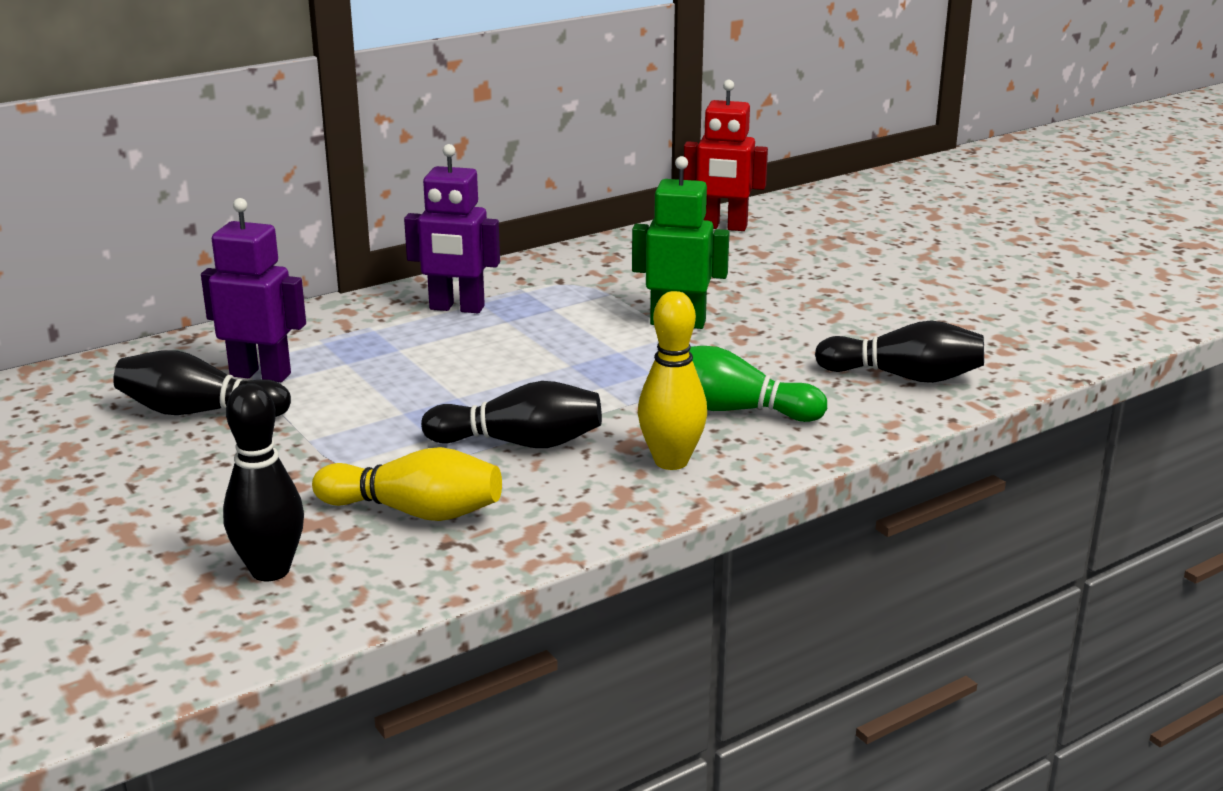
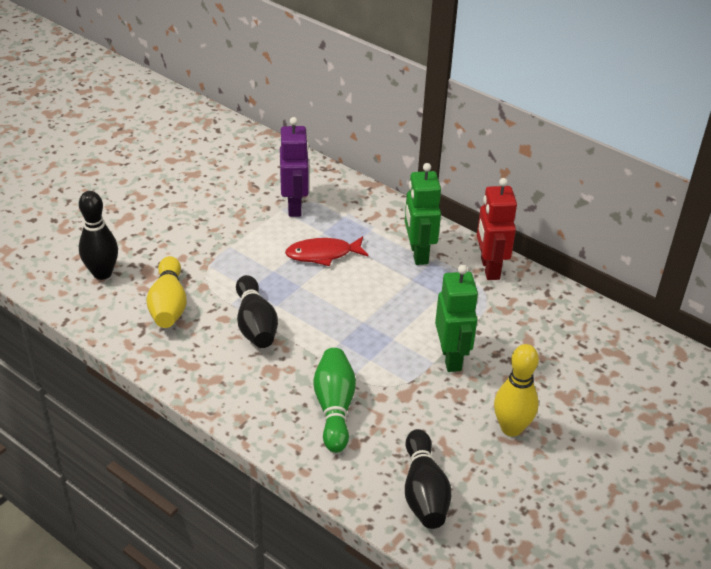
camera: 70 degrees right, 15 degrees up
(199, 412) = (244, 200): black bowling pin -> none
(399, 370) = (323, 254): none -> red fish
(456, 308) = (418, 254): purple robot -> green robot
(671, 461) = (256, 392): yellow bowling pin -> yellow bowling pin (511, 428)
(723, 227) = (641, 349): red robot -> red robot (489, 269)

